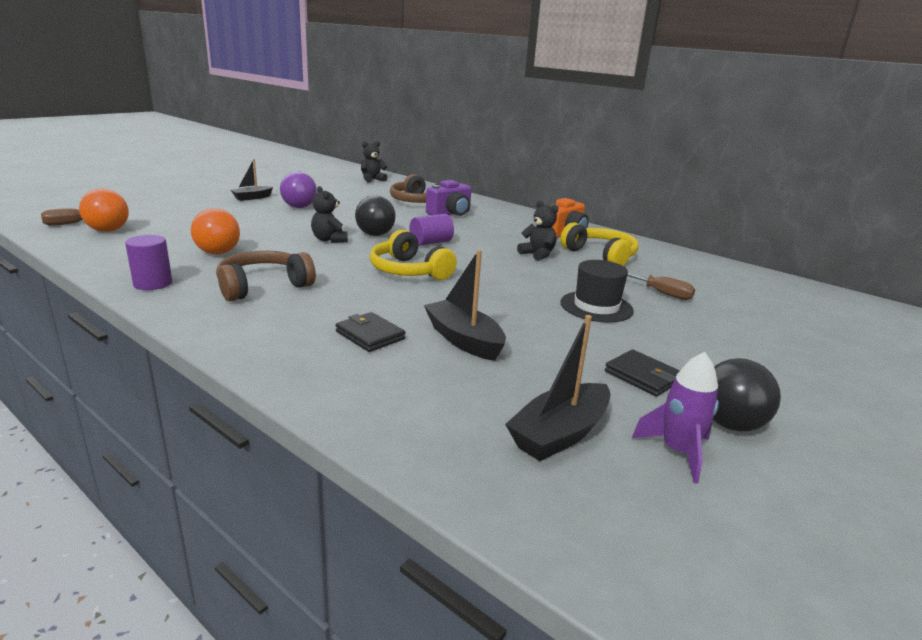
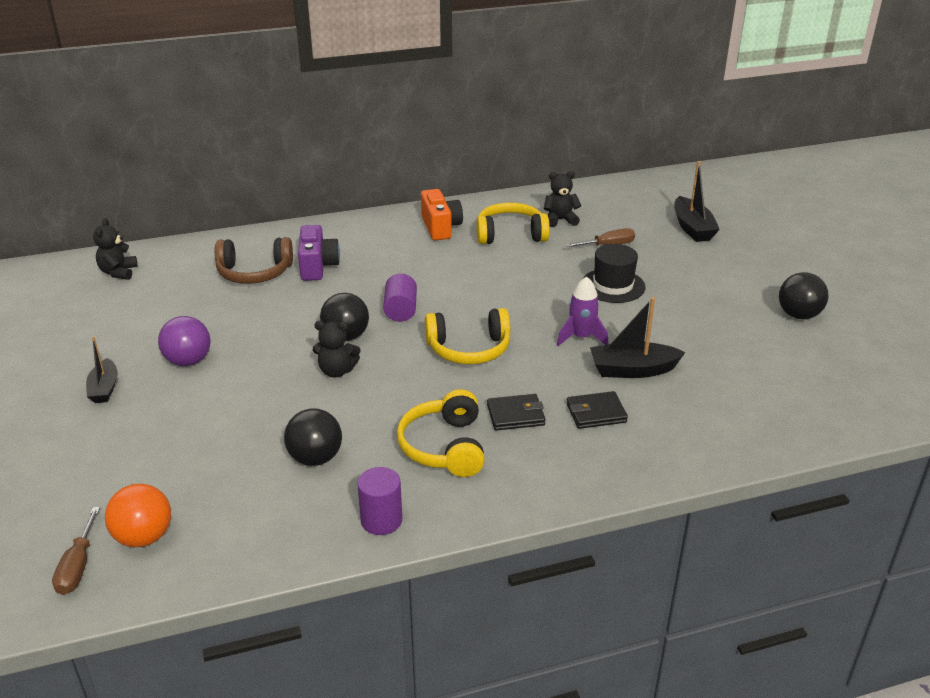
camera: 55 degrees left, 10 degrees up
(218, 253) = (315, 458): orange ball -> black ball
(263, 286) = (444, 447): brown headphones -> yellow headphones
(537, 255) = (483, 265): black teddy bear -> black teddy bear (560, 220)
(559, 434) = (780, 381): black boat -> black boat (692, 228)
(643, 376) = (729, 317): black wallet -> black wallet (515, 415)
(677, 452) = (817, 347): purple rocket -> purple rocket (581, 337)

